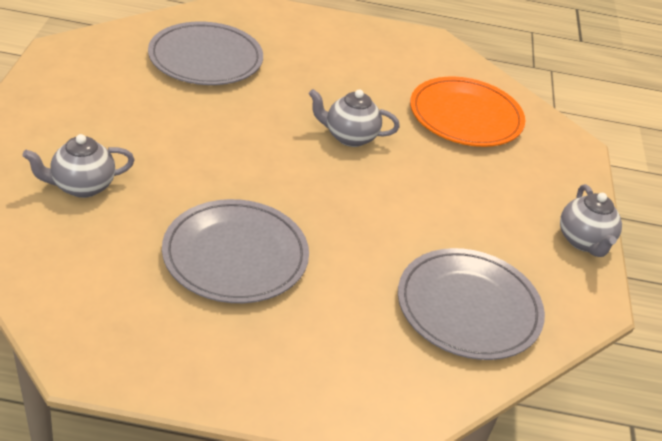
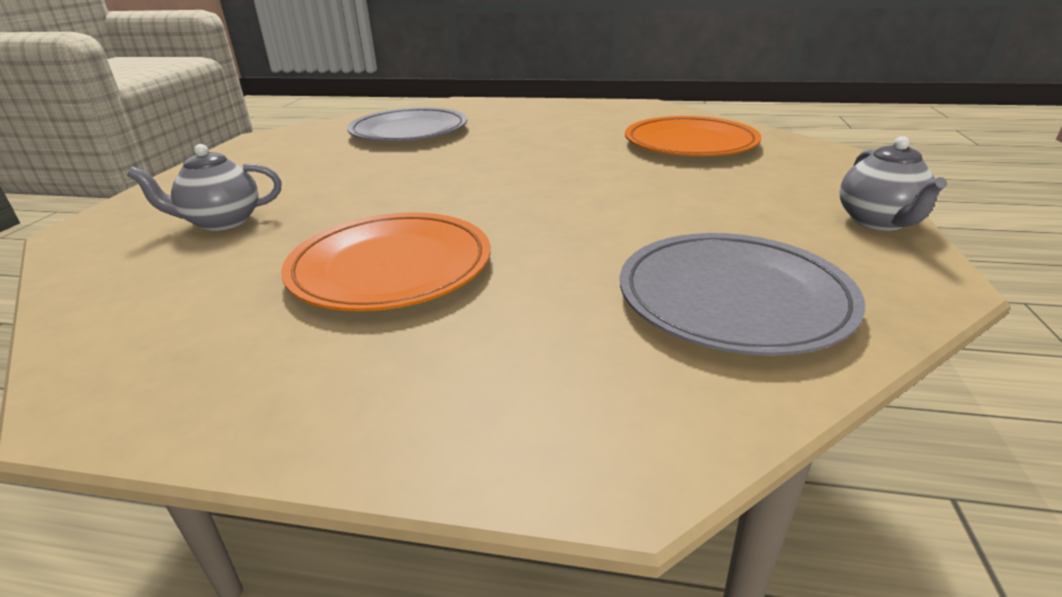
camera: 10 degrees right, 10 degrees down
(235, 255) = (391, 267): grey plate -> orange plate
(349, 137) = (556, 165): grey teapot -> none

